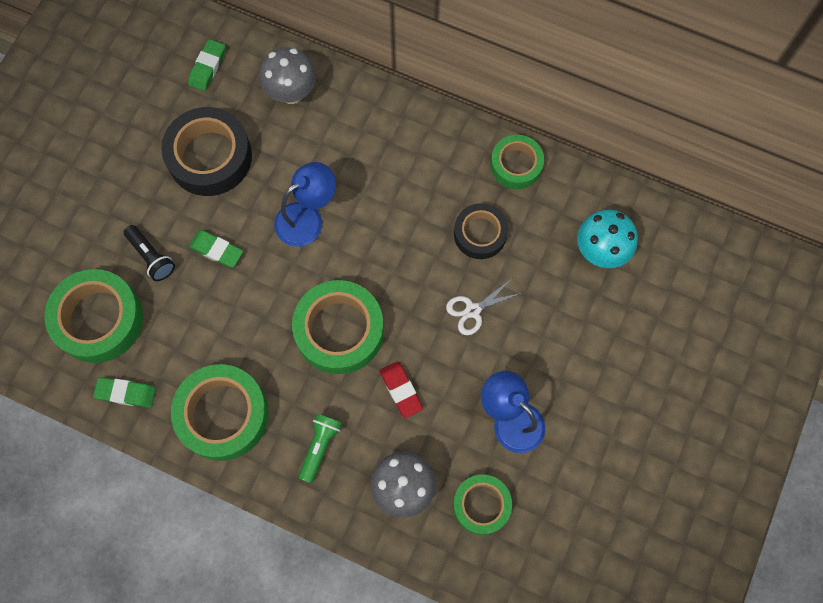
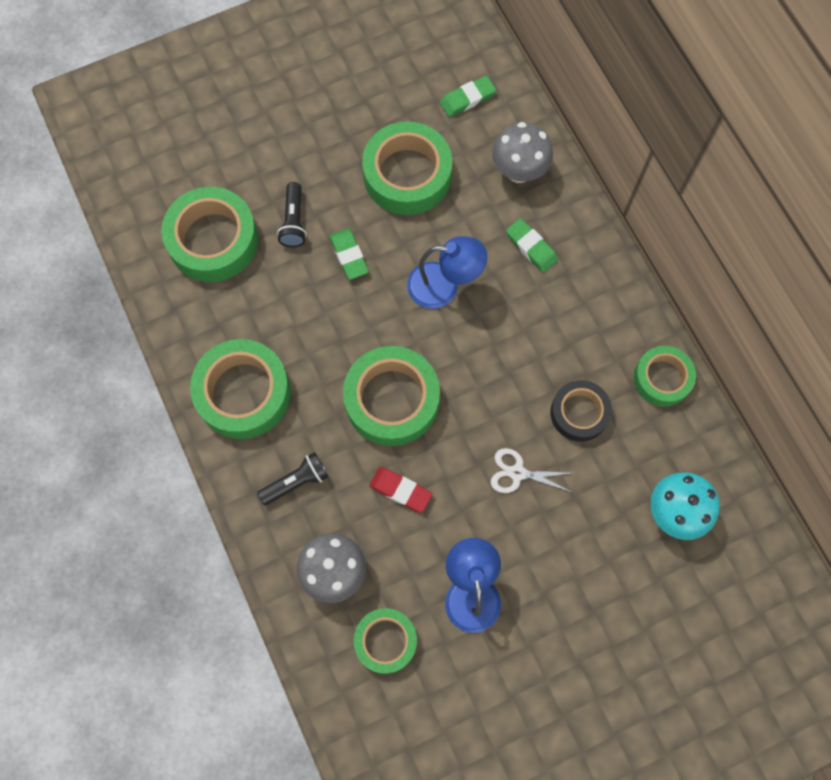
camera: 40 degrees right, 0 degrees up
(126, 393) = (185, 315): green eraser -> green eraser (531, 247)
(210, 157) = (407, 175): black tape -> green tape
(320, 447) = (296, 482): green flashlight -> black flashlight
(401, 390) = (400, 490): red eraser -> red eraser turned 75 degrees counterclockwise

